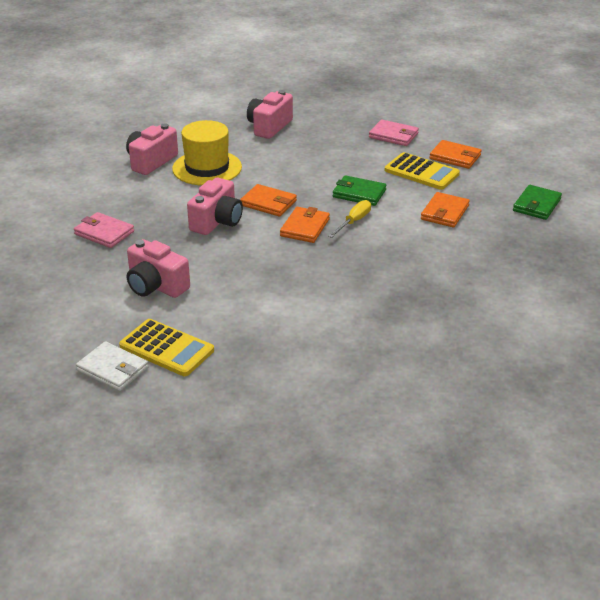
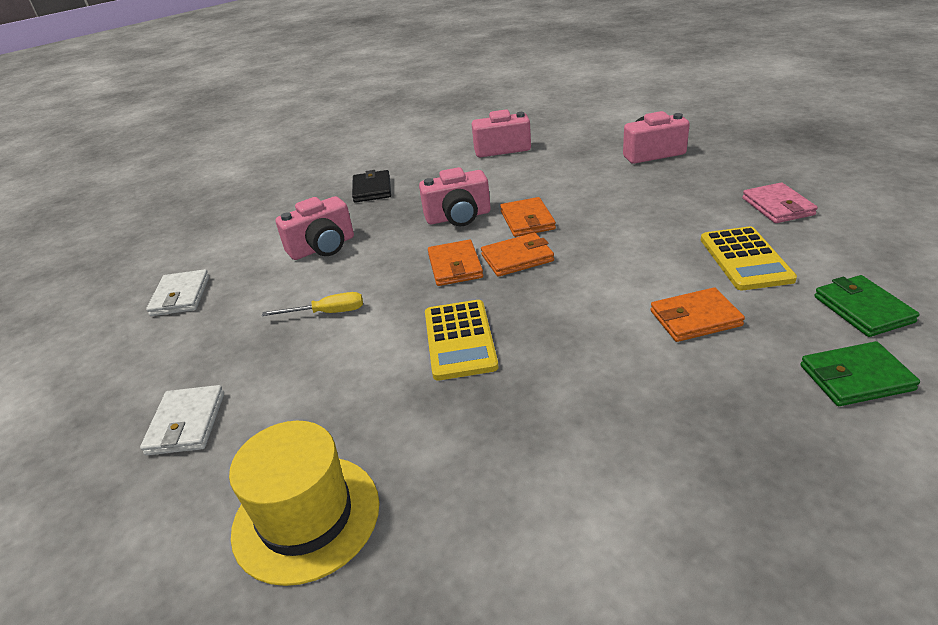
camera: 55 degrees right, 0 degrees up
(104, 233) = (372, 189): pink wallet -> black wallet
(156, 286) = (322, 247): pink camera -> pink camera turned 120 degrees counterclockwise
(166, 348) = (233, 302): yellow calculator -> yellow calculator (460, 340)
(207, 168) = (533, 169): yellow hat -> yellow hat (306, 517)
(288, 408) = (186, 423): none -> white wallet
(354, 222) = (573, 276): yellow screwdriver -> yellow screwdriver (327, 313)
(359, 193) = (630, 250): green wallet -> green wallet (863, 309)
(455, 157) = (823, 260): orange wallet -> orange wallet (455, 266)

